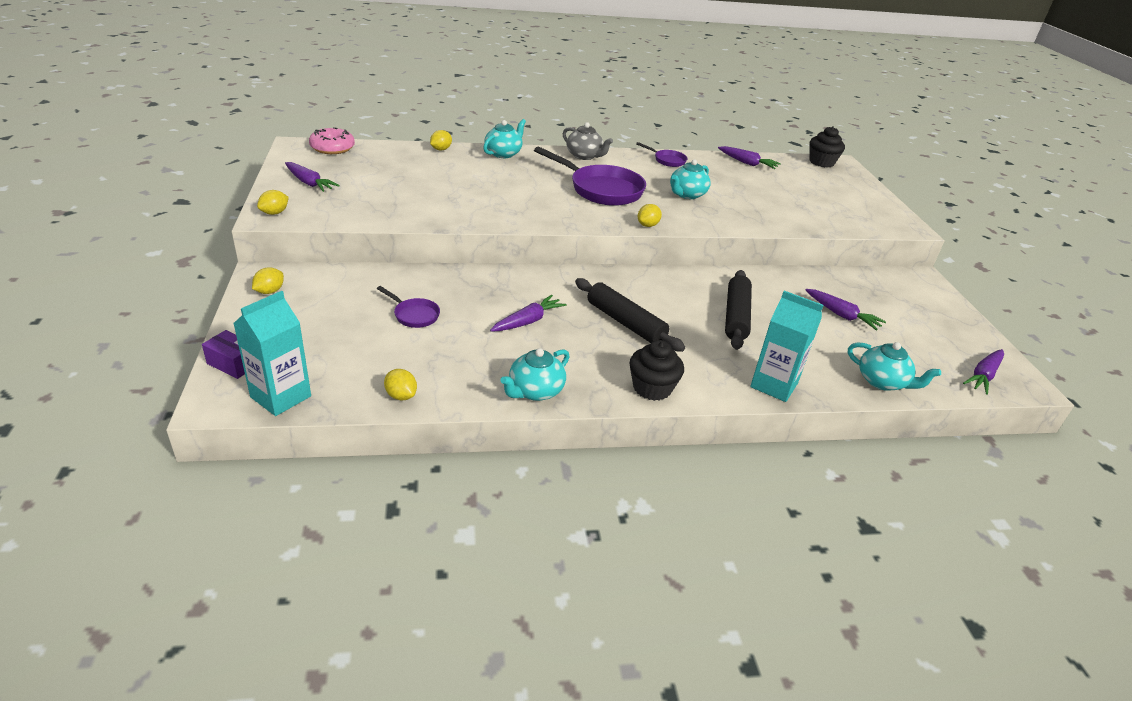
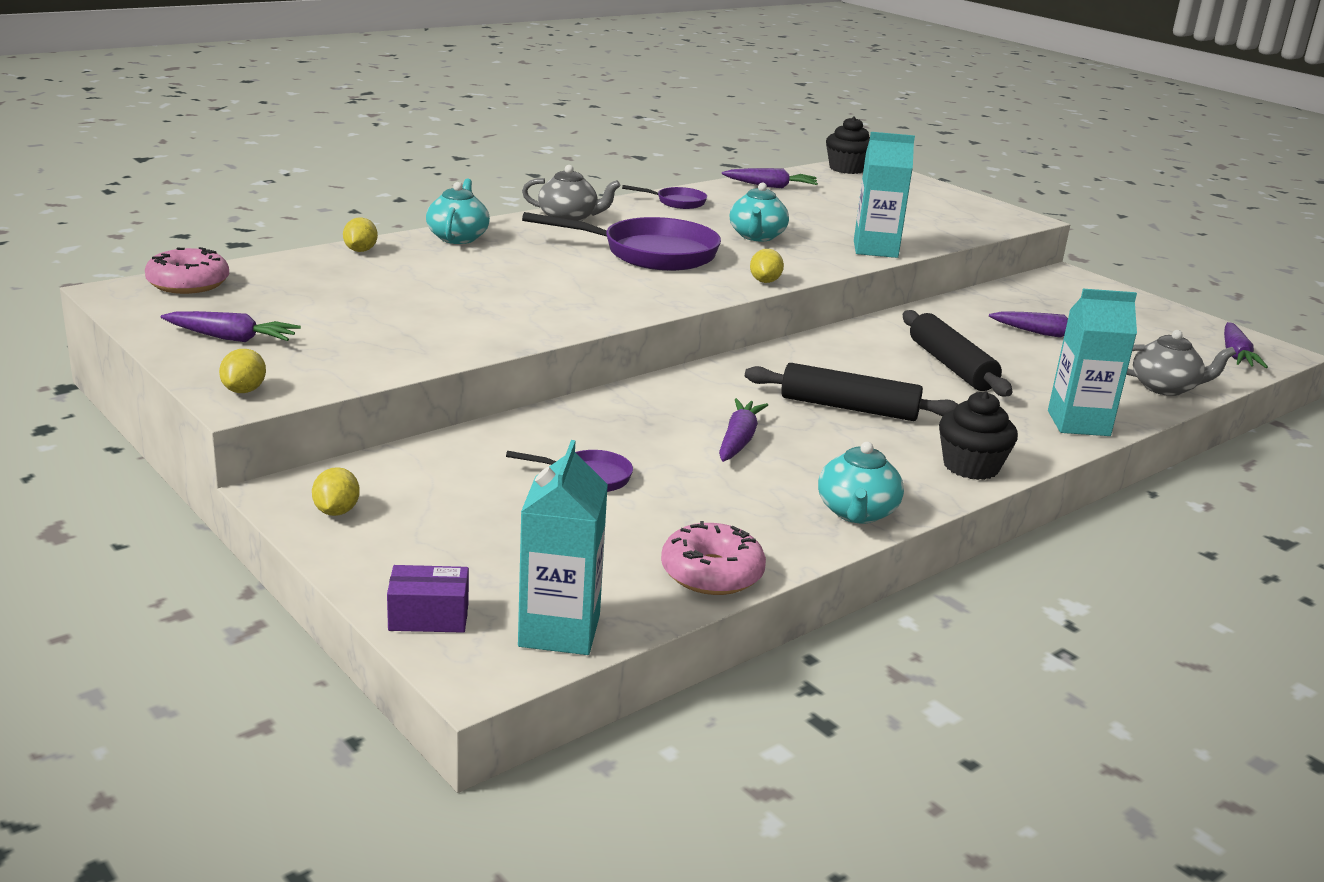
camera: 30 degrees left, 10 degrees down
(401, 396) = (711, 573): yellow lemon -> pink donut
(757, 222) = (875, 249): none -> turquoise carton
(882, 382) = (1165, 388): turquoise teapot -> grey teapot

